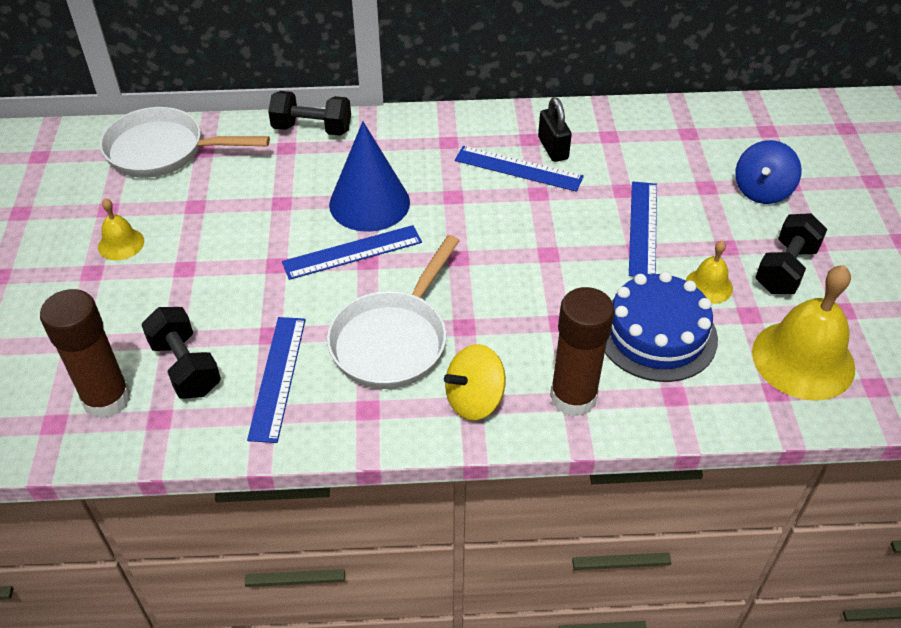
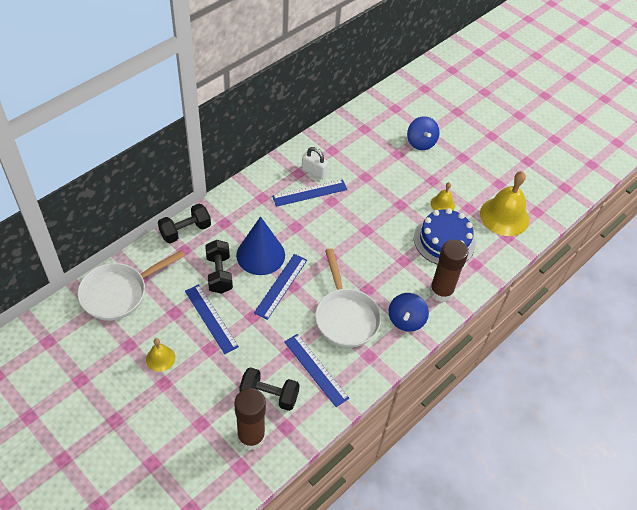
camera: 45 degrees left, 5 degrees up
(474, 400) = (406, 320): yellow spinning top -> blue spinning top
(553, 148) = (314, 172): black padlock -> white padlock
(643, 228) = (392, 192): blue ruler -> blue ruler (211, 318)
(785, 269) = (463, 177): black dumbbell -> black dumbbell (219, 274)

